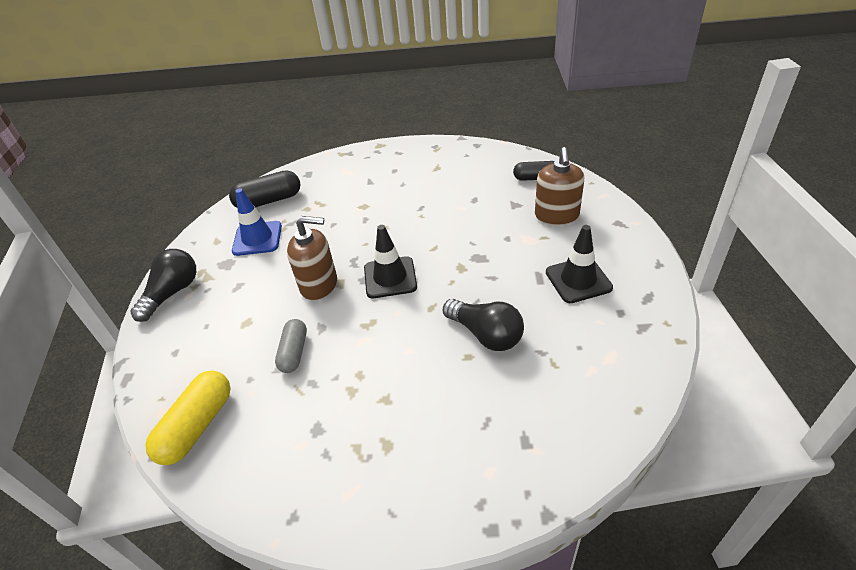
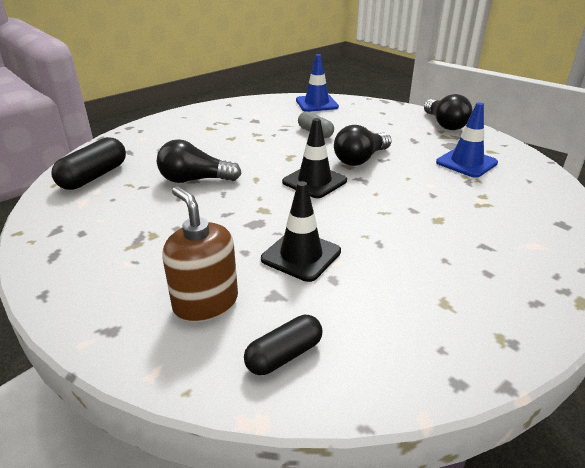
camera: 135 degrees right, 10 degrees down
(197, 426) = (316, 104): yellow capsule -> blue traffic cone
(269, 200) = (529, 187): black capsule -> black capsule (94, 176)
(319, 285) = (360, 159): brown soap dispenser -> black light bulb
(578, 280) = (136, 242): black traffic cone -> black traffic cone (301, 255)

